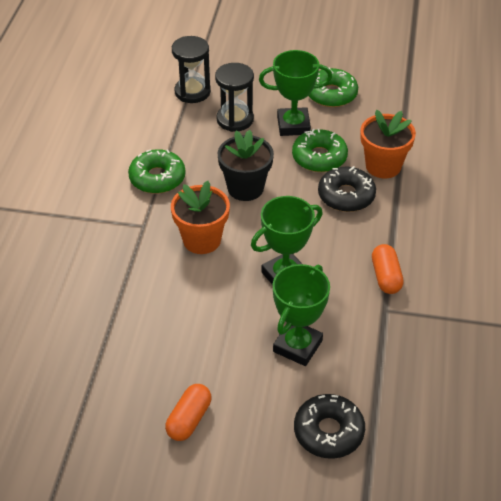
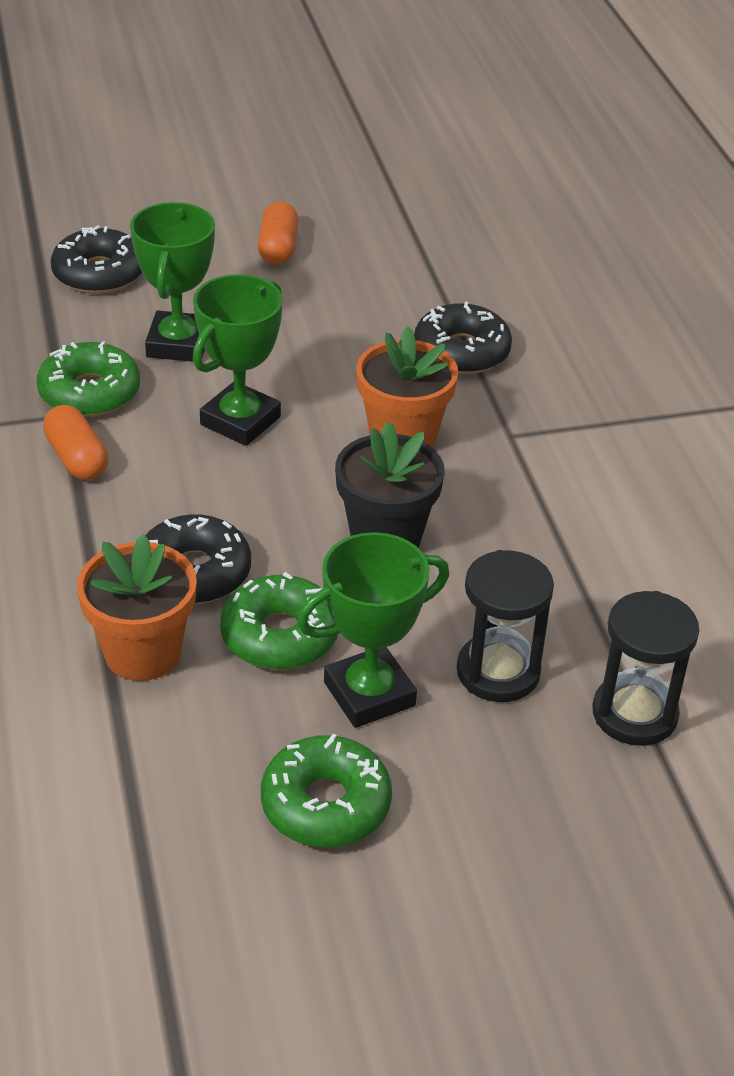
camera: 155 degrees right, 5 degrees down
(128, 288) = (461, 351): none -> black donut
(157, 178) = (552, 513): green donut -> green donut (89, 392)

